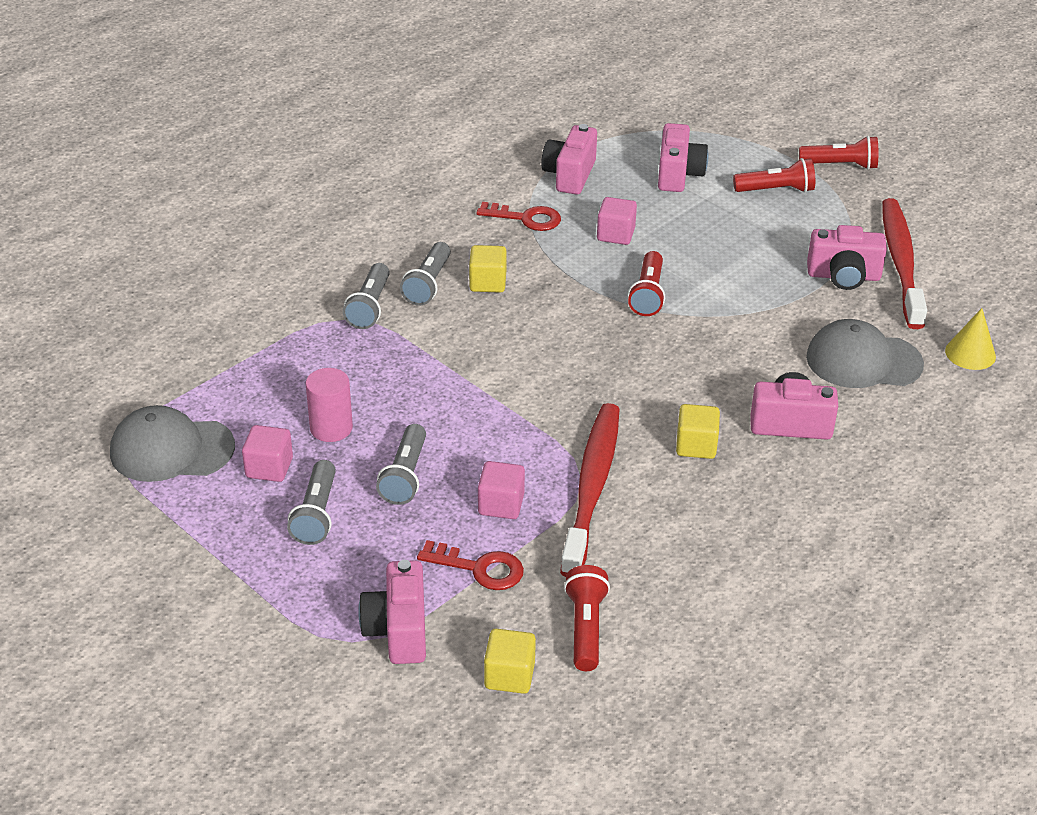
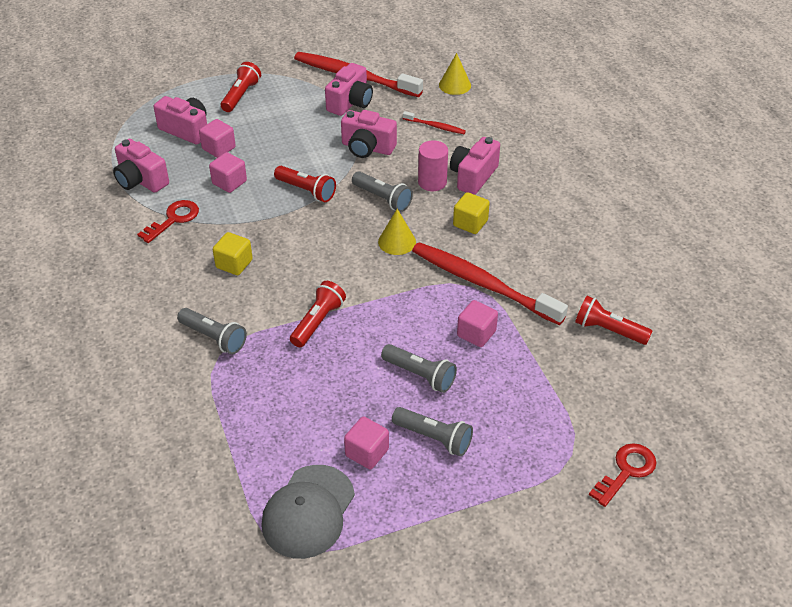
camera: 65 degrees left, 5 degrees up
(331, 428) = (343, 402): pink cylinder -> pink cylinder (432, 182)
(398, 630) = (572, 425): pink camera -> pink camera (367, 148)
(428, 284) = (211, 296): grey flashlight -> grey flashlight (383, 199)
(479, 568) = (532, 364): red key -> red key (626, 471)
(509, 675) = (635, 380): yellow cube -> none
(614, 392) = (397, 241): none -> yellow cone
(667, 207) = (219, 148): none -> pink cube
(841, 165) = (238, 60): red flashlight -> red flashlight (318, 321)
(863, 361) = (435, 126): grey cap -> red toothbrush

